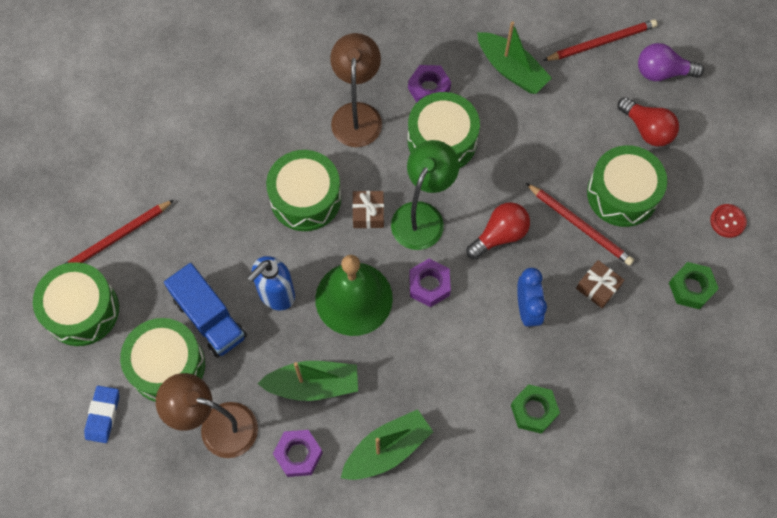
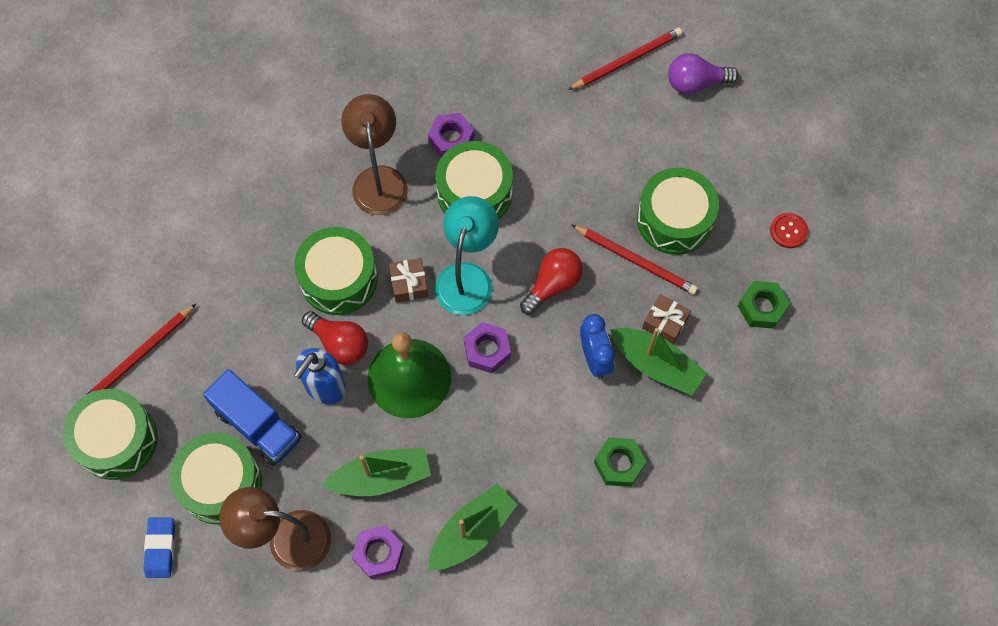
camera: 10 degrees left, 0 degrees up
(422, 215) = (467, 277): green lamp -> turquoise lamp
(511, 70) = (536, 105): green boat -> green boat (656, 365)
(647, 129) = (689, 146): red light bulb -> red light bulb (339, 343)

